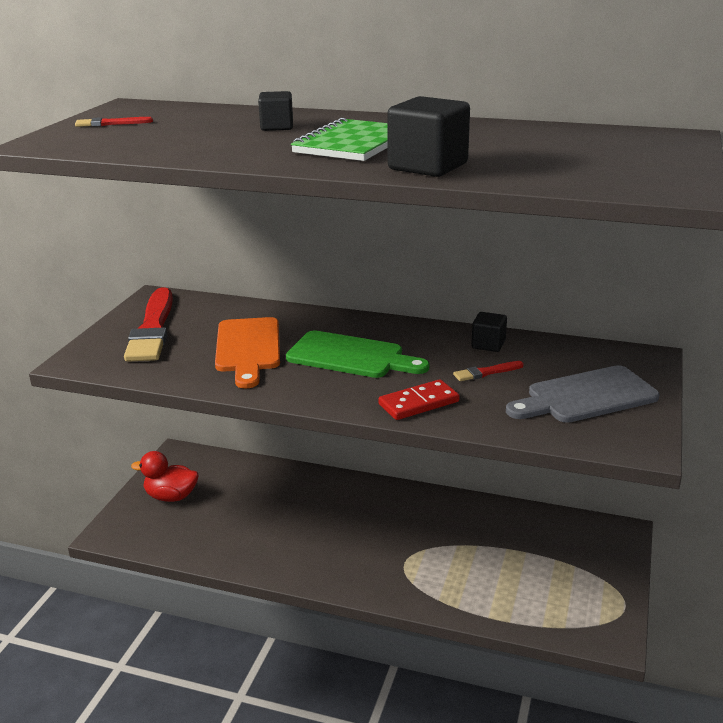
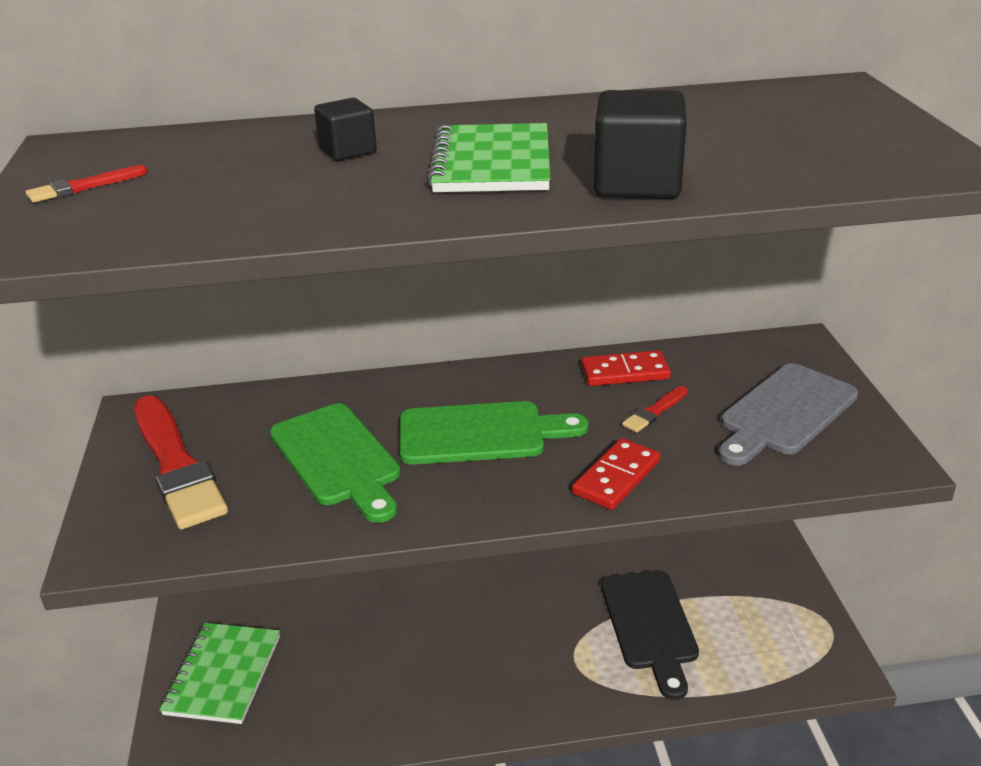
camera: 25 degrees left, 5 degrees up
(171, 496) = (223, 675): red duck -> green notebook
(248, 348) = (338, 459): orange cutting board -> green cutting board
(478, 559) = (650, 625): none -> black cutting board
(488, 344) = (625, 372): black cube -> red domino

